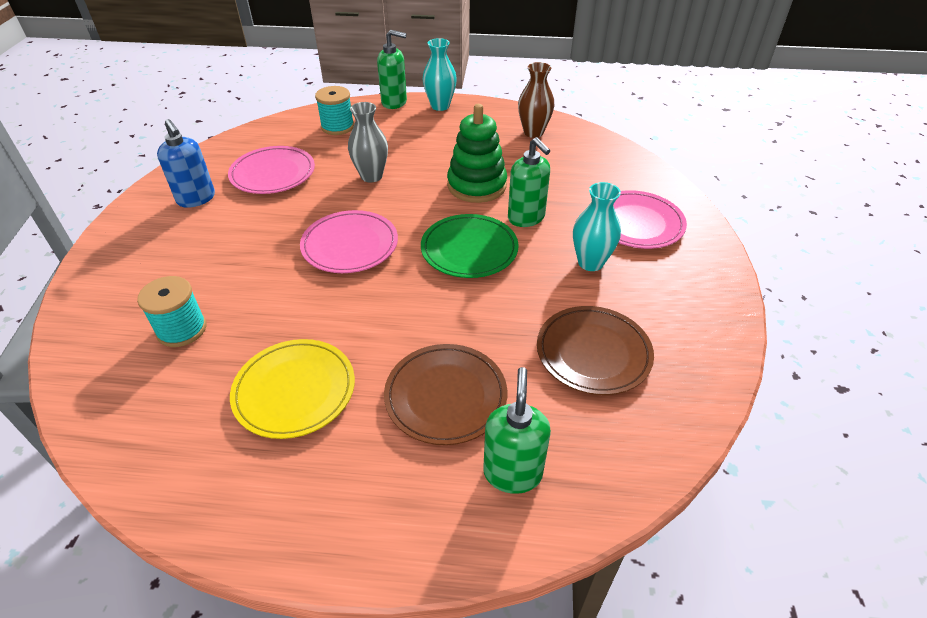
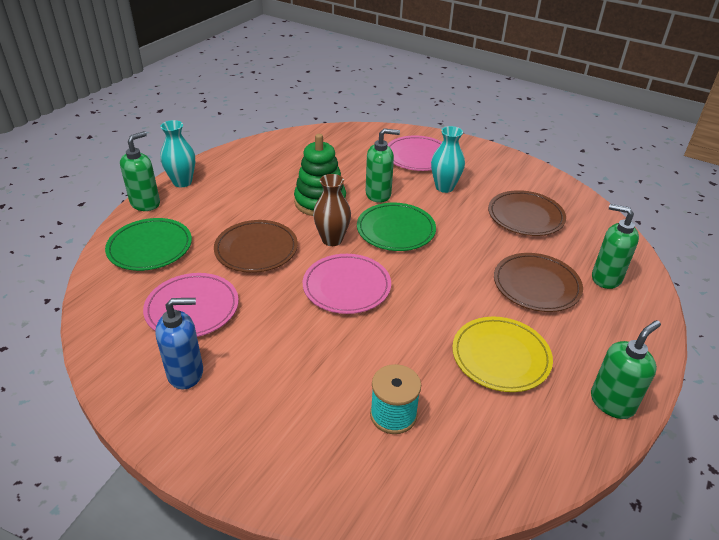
camera: 65 degrees left, 5 degrees down
(253, 520) = (612, 402): none -> green soap dispenser
(337, 127) = (150, 247): turquoise spool -> green plate
(371, 176) = (256, 249): grey vase -> brown plate
(533, 132) = (273, 154): brown vase -> brown vase (332, 240)

